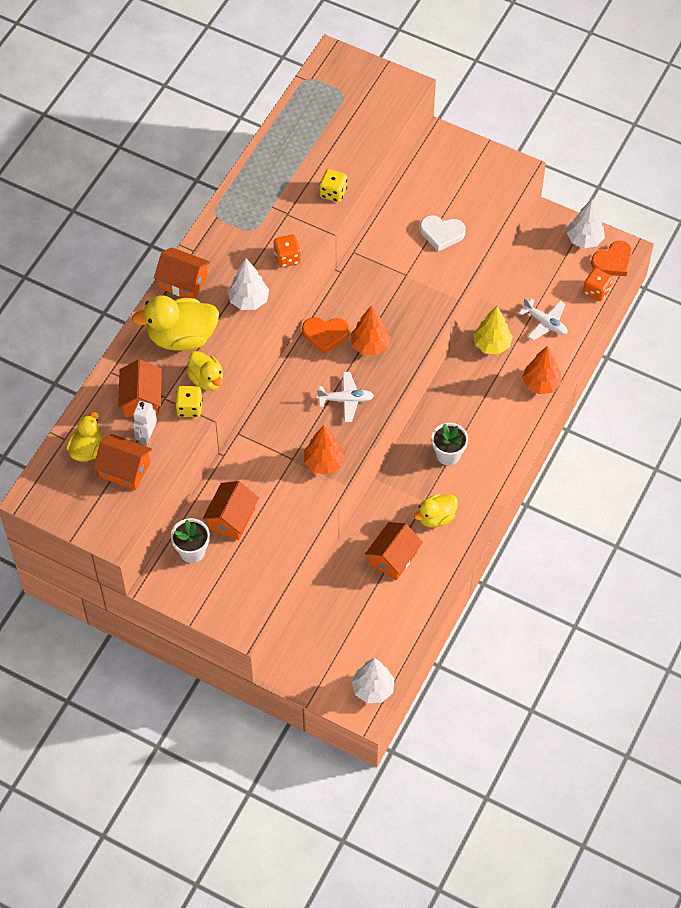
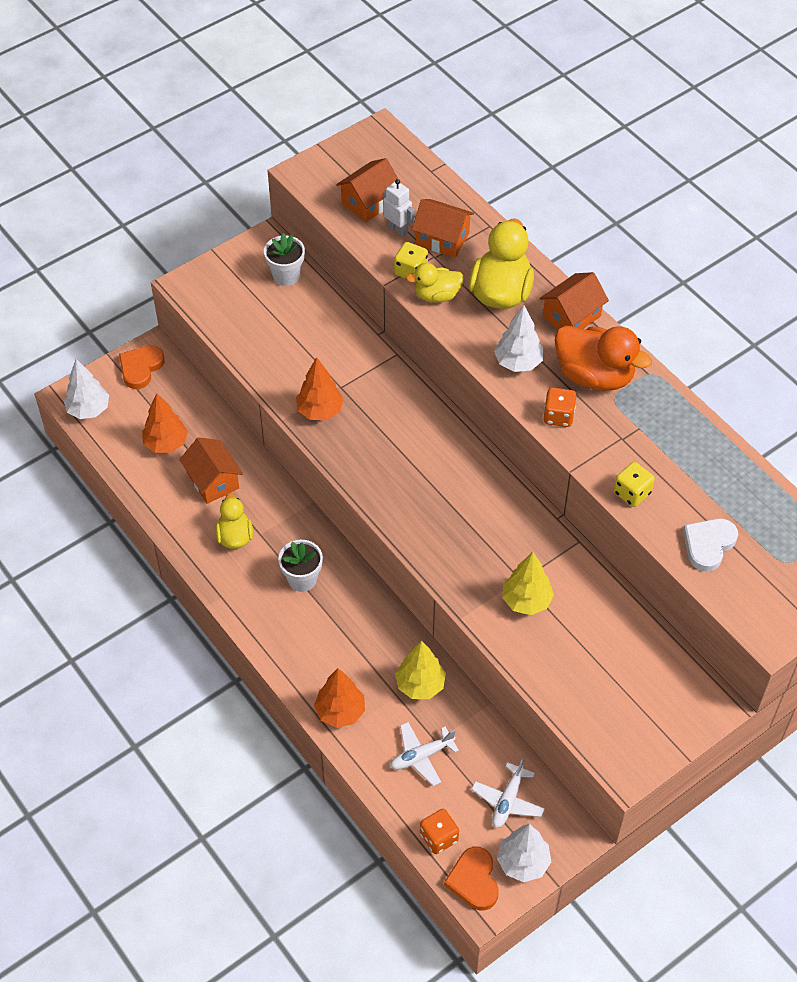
camera: 115 degrees right, 5 degrees down
(87, 449) = (409, 183): yellow duck -> none
(231, 518) = (302, 316): orange house -> none
(236, 248) = (594, 376): none -> orange duck
(325, 335) = (478, 471): orange heart -> orange heart (141, 368)
(346, 400) = (384, 458): white plane -> white plane (507, 801)
(370, 345) = (442, 507): orange tree -> orange tree (166, 443)
(421, 265) = (526, 601): none -> yellow tree
(441, 233) = (563, 641): white heart -> white heart (708, 545)

